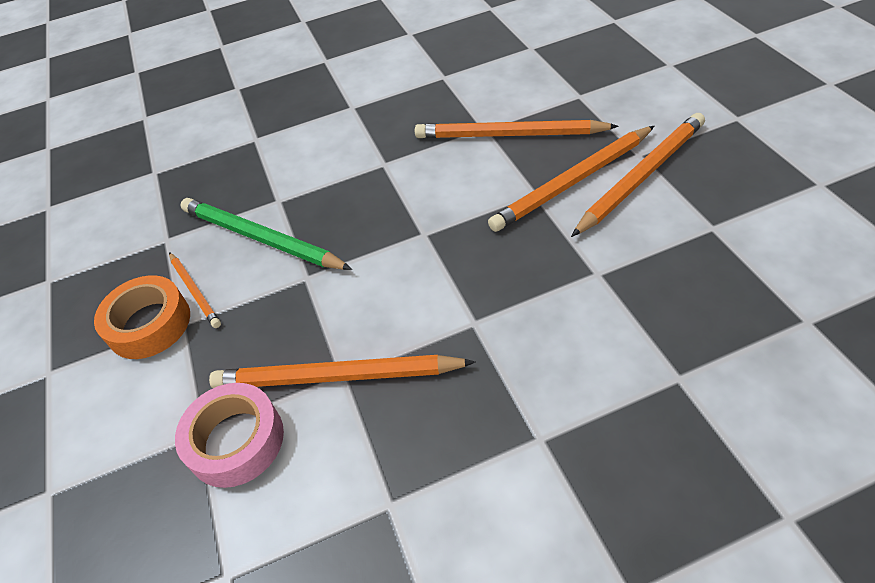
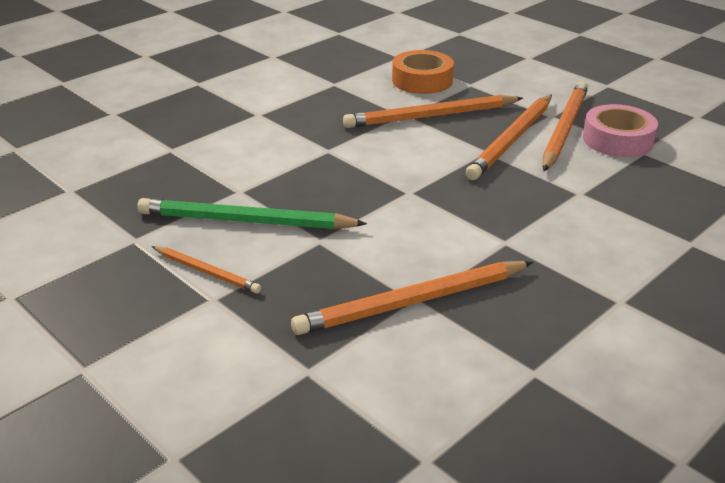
camera: 30 degrees left, 15 degrees down
(149, 324) = (176, 306): orange tape -> orange tape (422, 80)
(236, 441) = (352, 368): pink tape -> pink tape (617, 140)

